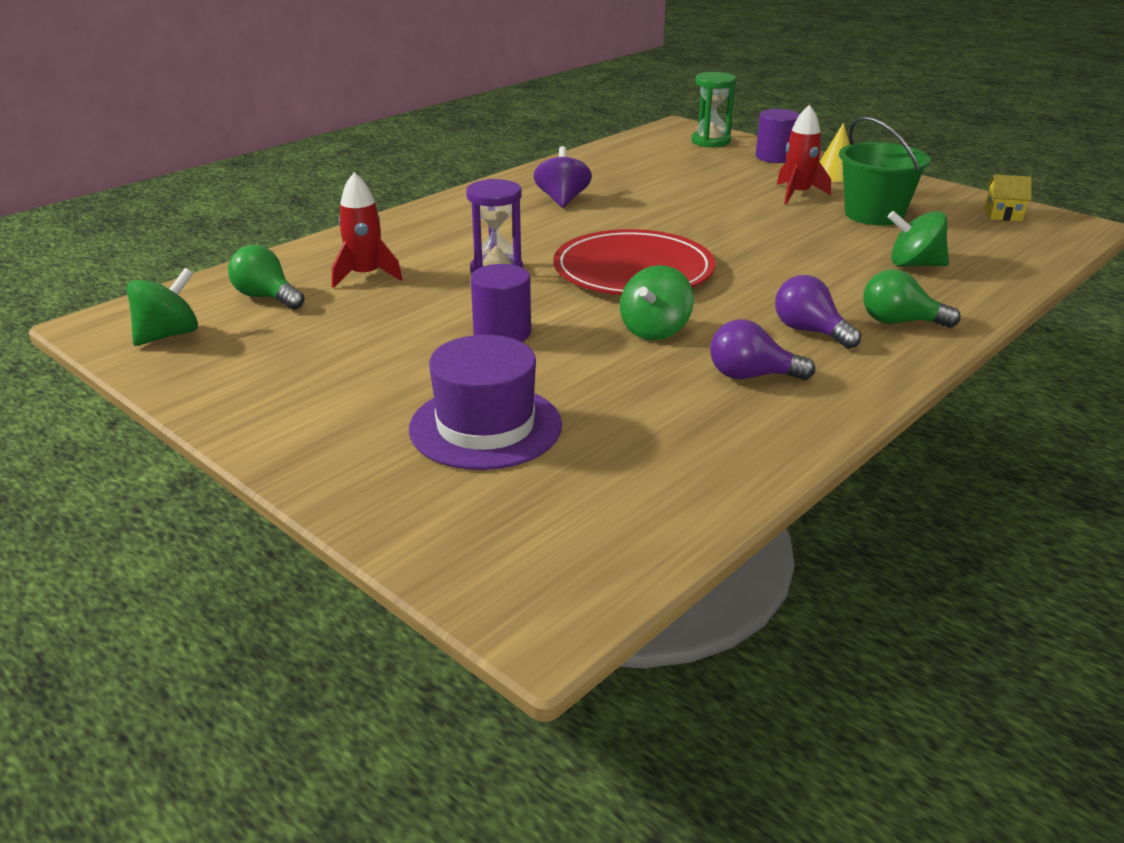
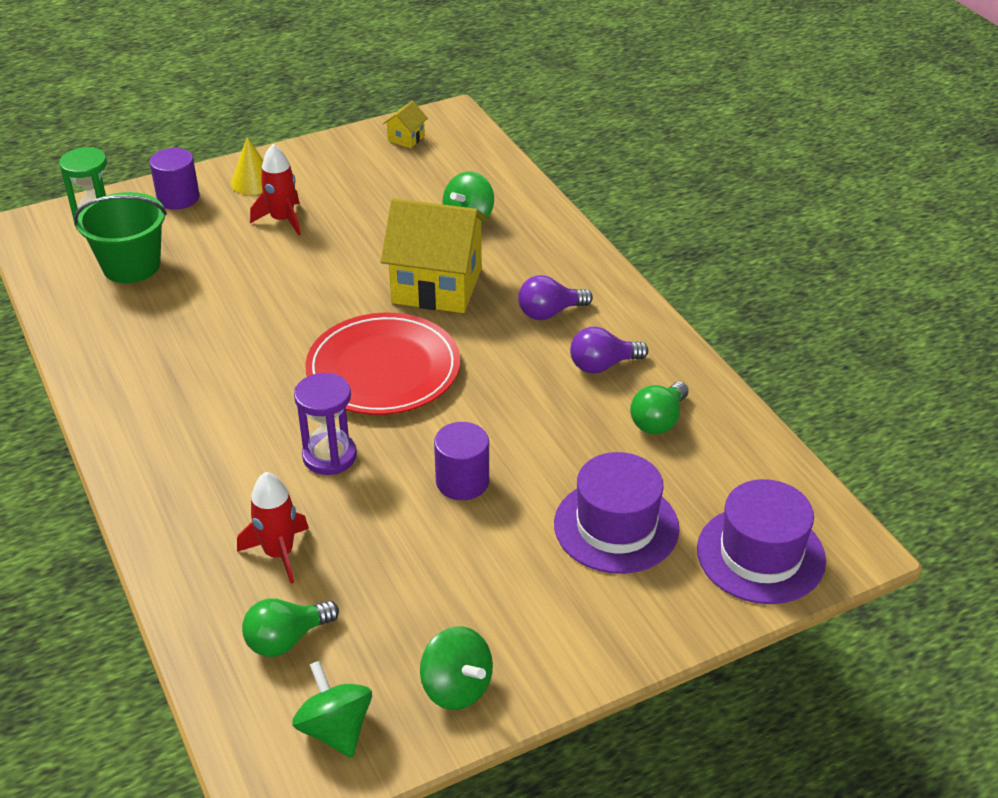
camera: 70 degrees left, 10 degrees up
(490, 537) = (760, 555): none -> purple hat
(562, 200) = (179, 368): purple spinning top -> none
(655, 330) = (506, 391): green spinning top -> green spinning top (456, 687)
(751, 376) = (602, 365): purple light bulb -> purple light bulb turned 45 degrees clockwise
(785, 270) = (437, 285): none -> yellow house
(874, 215) = (359, 198): green bucket -> green bucket (131, 266)
(899, 322) = (558, 265): green light bulb -> green light bulb (658, 421)

